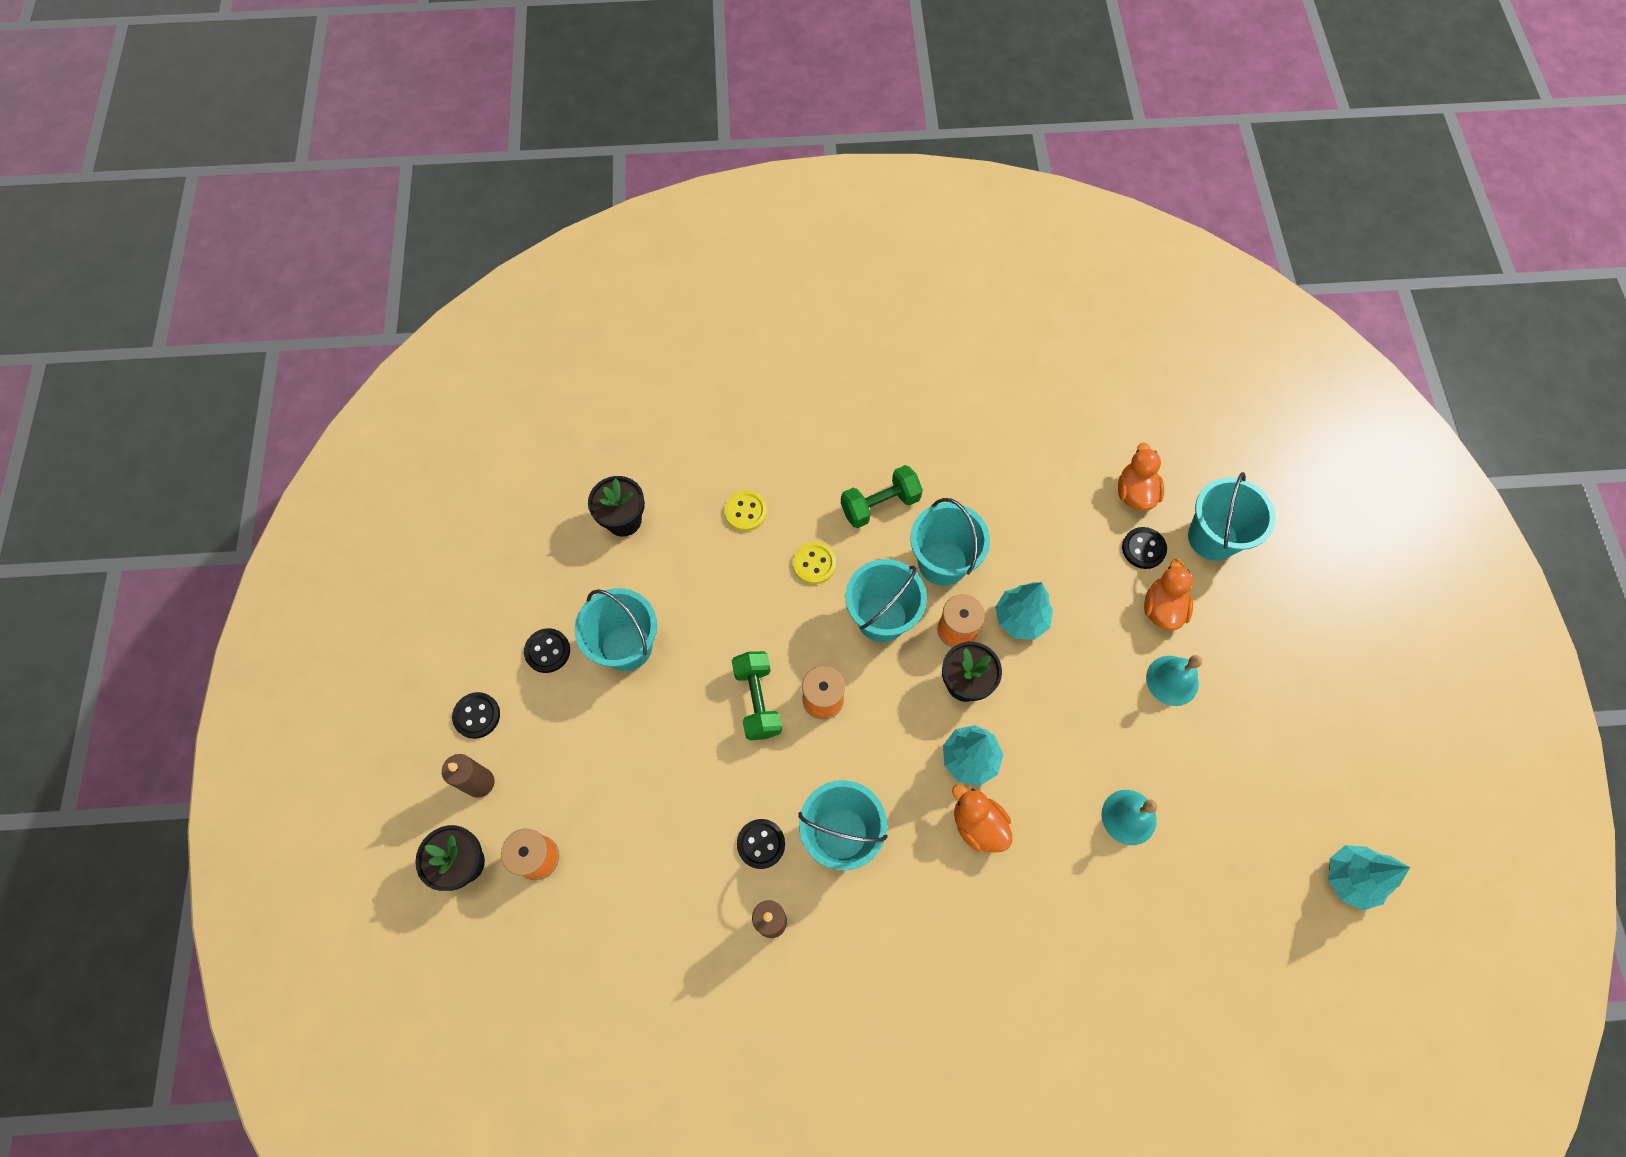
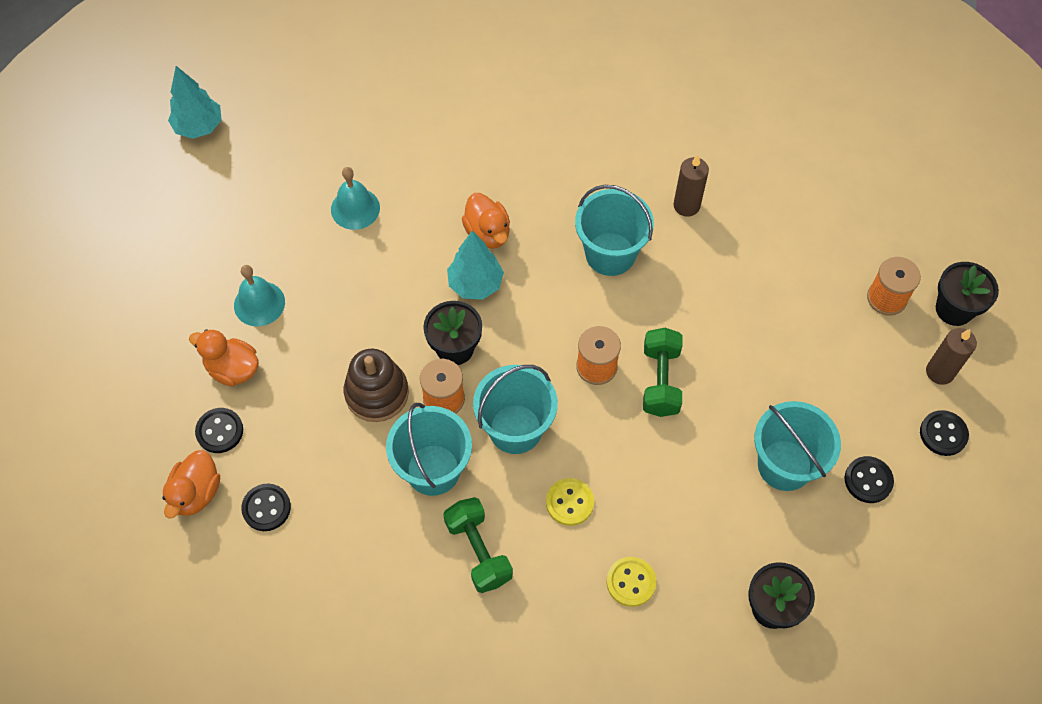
camera: 165 degrees left, 5 degrees down
(761, 844) = (683, 262): black button -> black button (266, 508)
(880, 505) = (478, 551): green dumbbell -> green dumbbell turned 75 degrees clockwise
(1020, 619) = (377, 393): turquoise tree -> brown stacking toy
(1162, 608) = (233, 369): orange duck -> orange duck turned 90 degrees clockwise
(1212, 537) = (143, 424): turquoise bucket -> none

